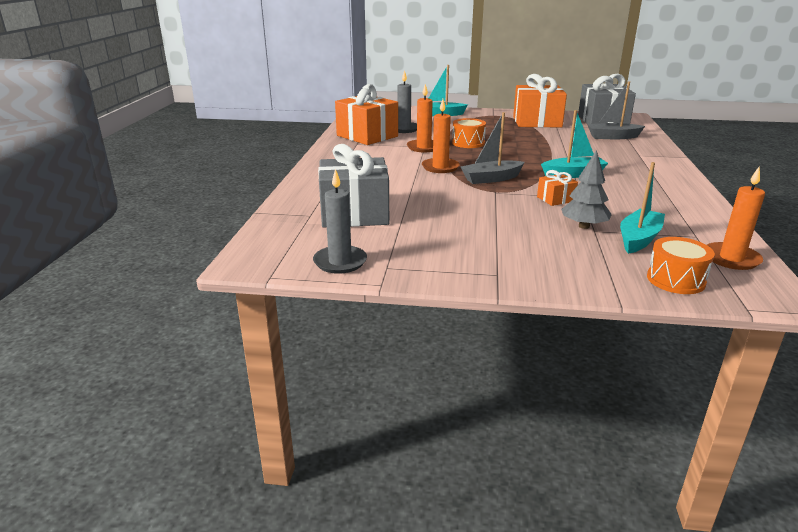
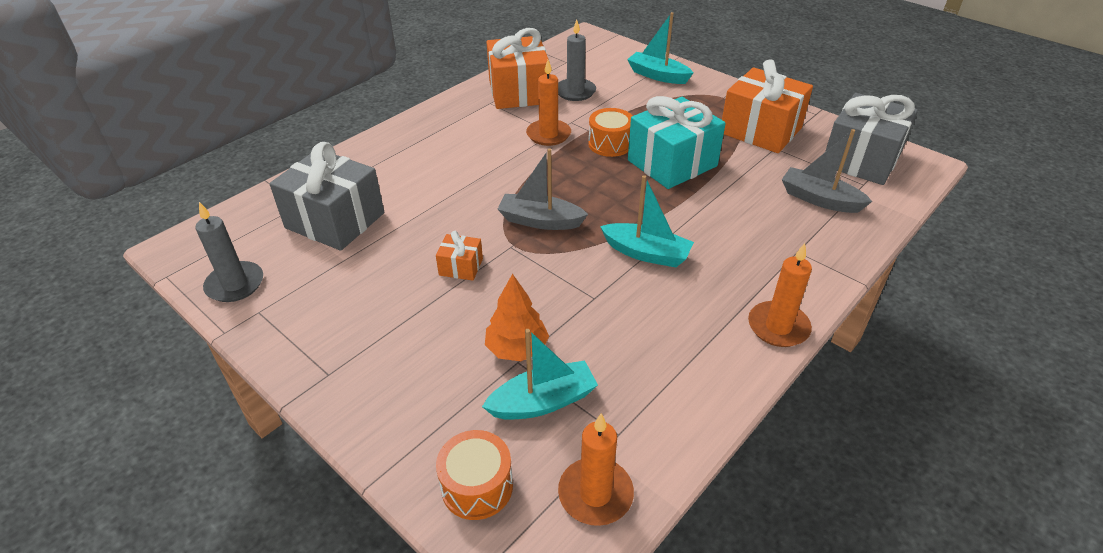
camera: 35 degrees right, 15 degrees up
(440, 167) = (516, 178): orange candle -> orange candle (778, 327)
(517, 142) = (672, 163): none -> turquoise gift
(555, 199) = (557, 288): orange gift -> orange gift (461, 267)
(584, 226) = (517, 349): grey tree -> orange tree

